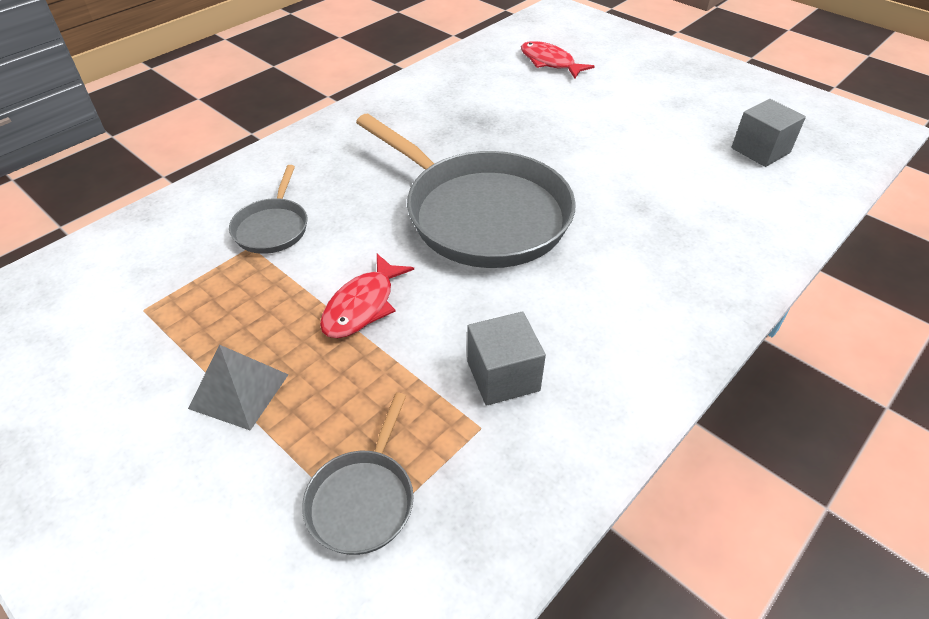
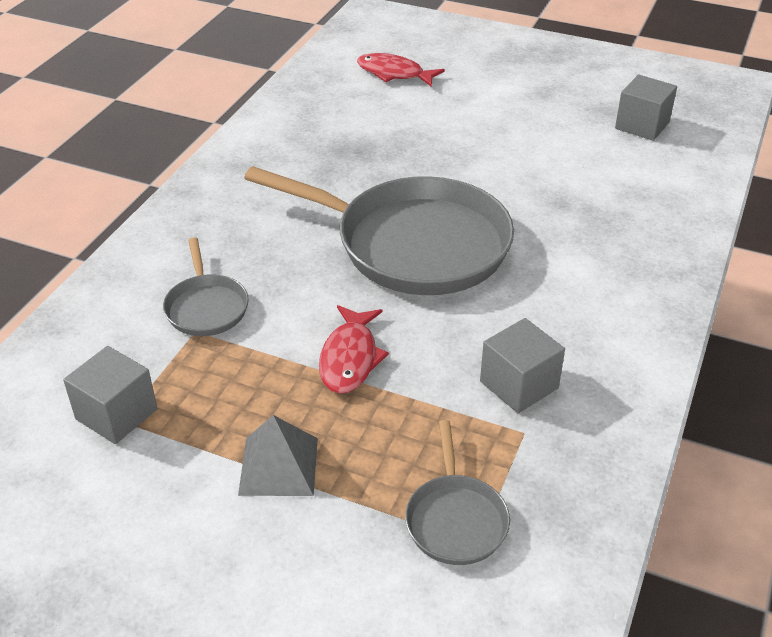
camera: 20 degrees left, 5 degrees down
(142, 302) = (116, 414): none -> grey cube

